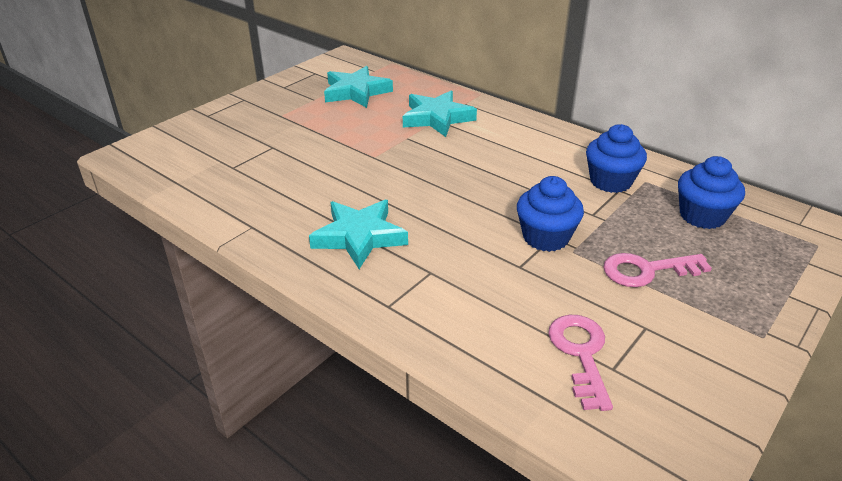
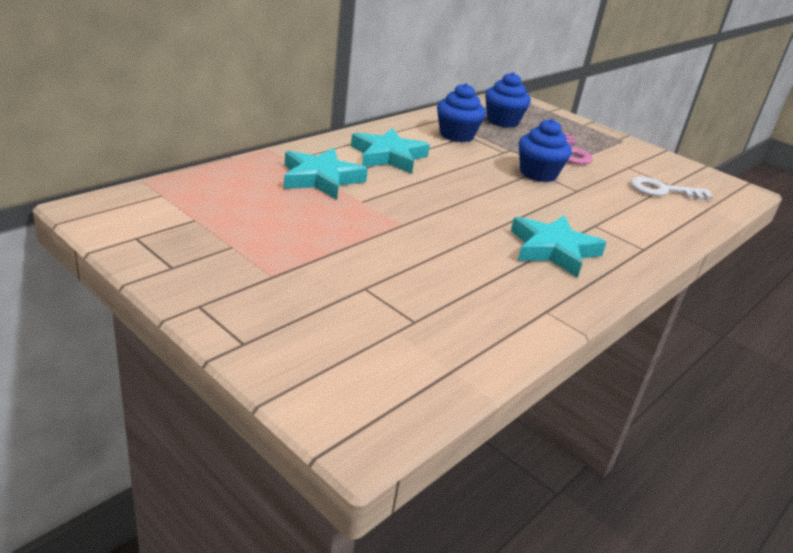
camera: 90 degrees left, 5 degrees down
(356, 92) = (225, 214): turquoise star -> turquoise star (388, 156)
(580, 354) = (663, 190): pink key -> white key

